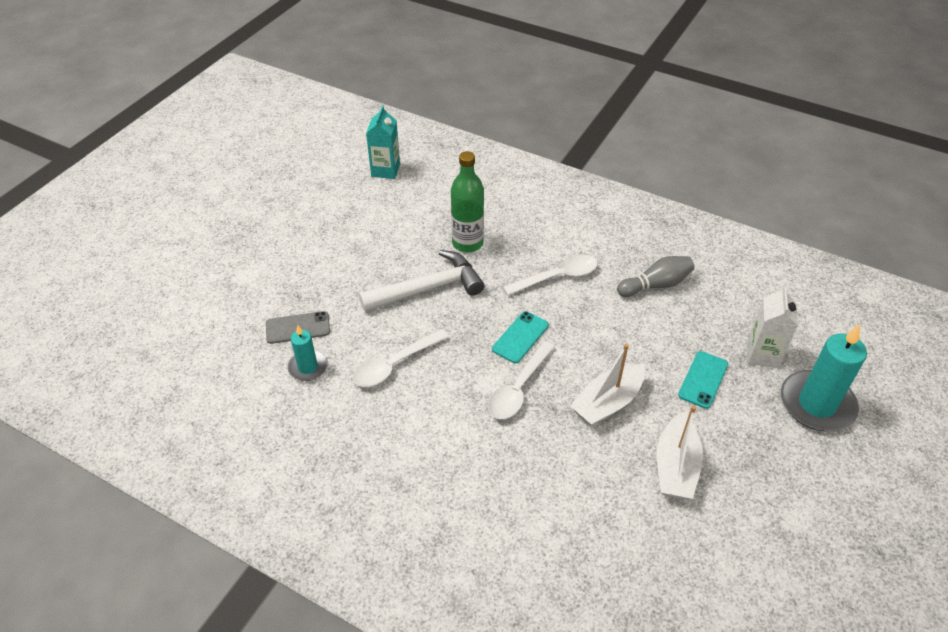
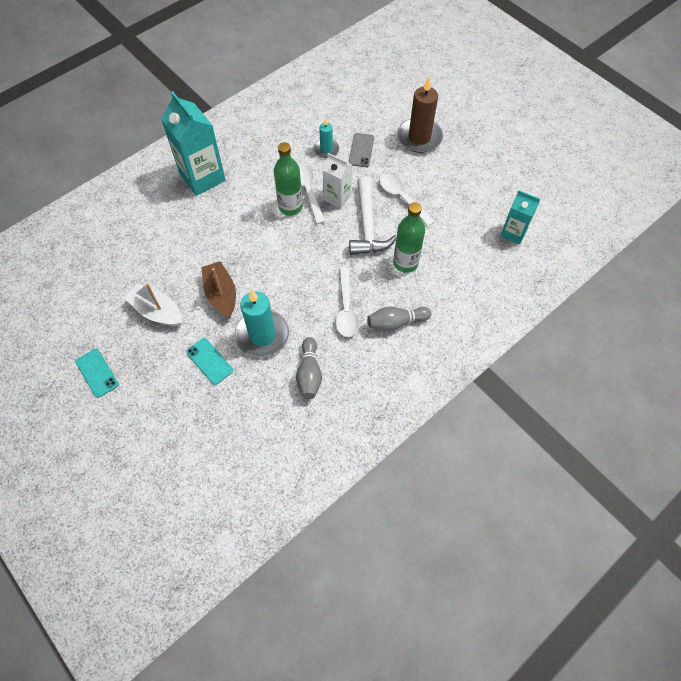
camera: 110 degrees right, 15 degrees up
(256, 274) = (419, 137): none -> brown candle
(417, 509) = (202, 177): none -> turquoise carton
(430, 375) = (290, 207): none -> green bottle
(518, 388) = (257, 249): white spoon -> white spoon (402, 198)
(520, 337) = (299, 265): turquoise phone -> turquoise phone (97, 373)
(551, 233) = (396, 323): none -> grey bowling pin
(607, 403) = (221, 294): white boat -> brown boat
(762, 354) = (210, 414): white carton -> white carton (337, 197)
(816, 404) = (152, 425): turquoise candle -> turquoise candle (262, 335)

